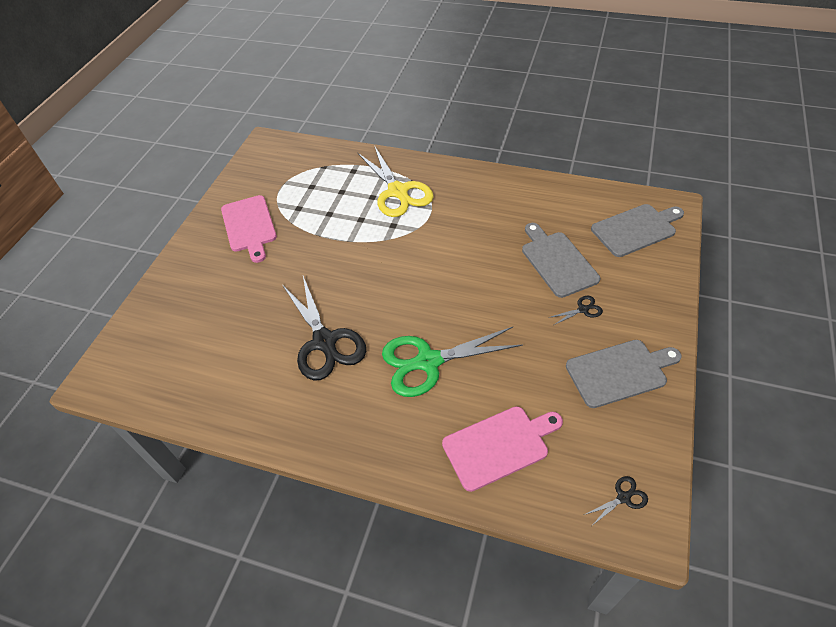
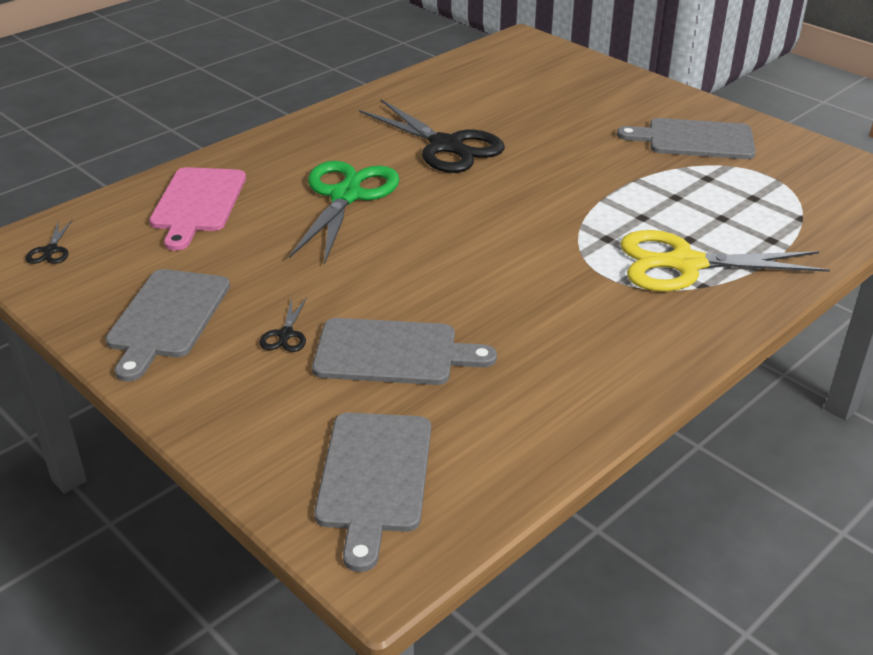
camera: 115 degrees right, 15 degrees down
(249, 226) = (694, 139): pink cutting board -> grey cutting board
(324, 341) = (446, 146): black scissors -> black scissors turned 135 degrees counterclockwise

